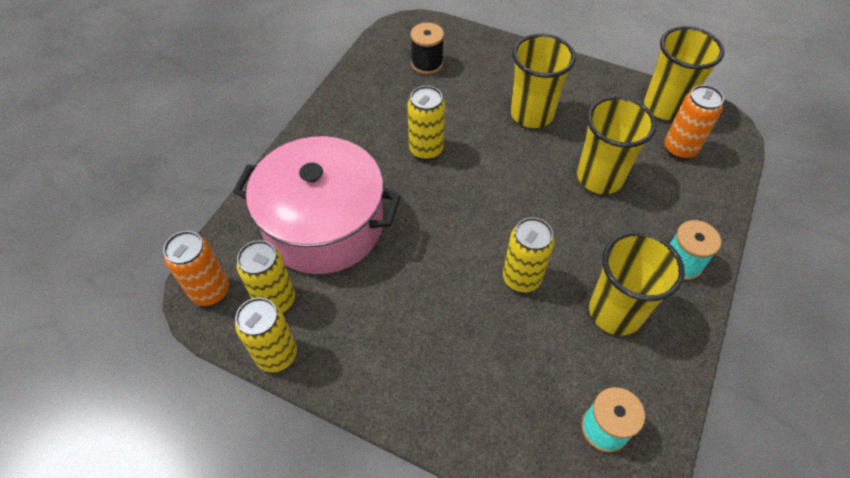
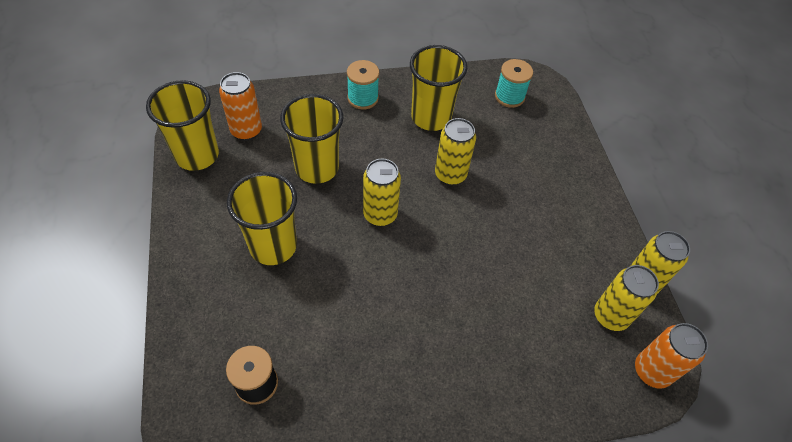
camera: 130 degrees left, 0 degrees up
(324, 224) = (523, 333): pink pot -> none
(426, 150) = (381, 306): yellow can -> yellow can (380, 215)

